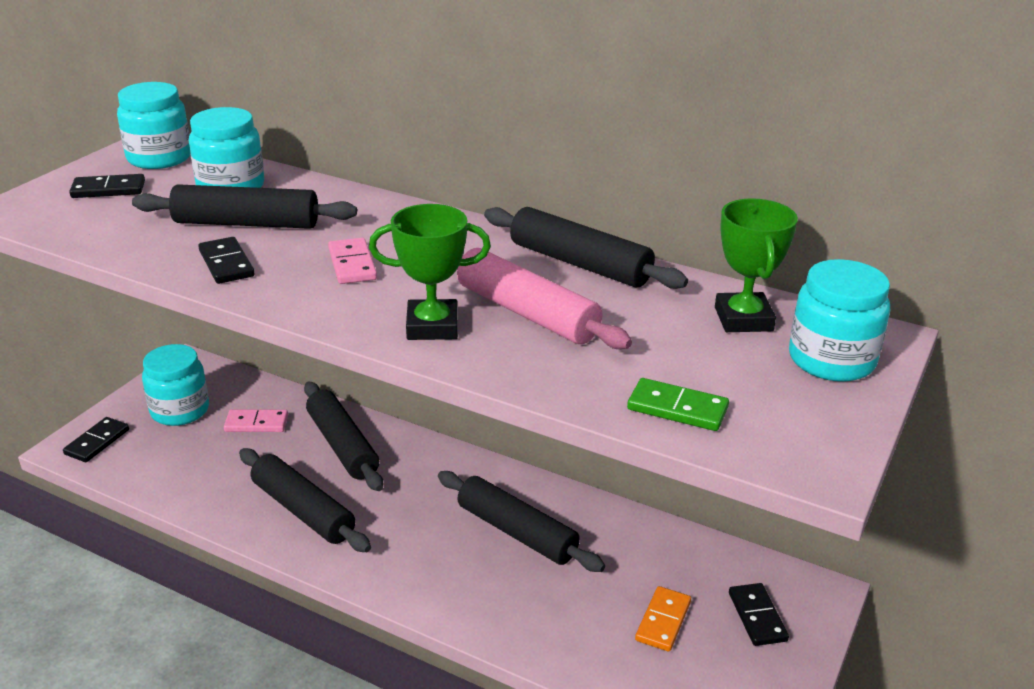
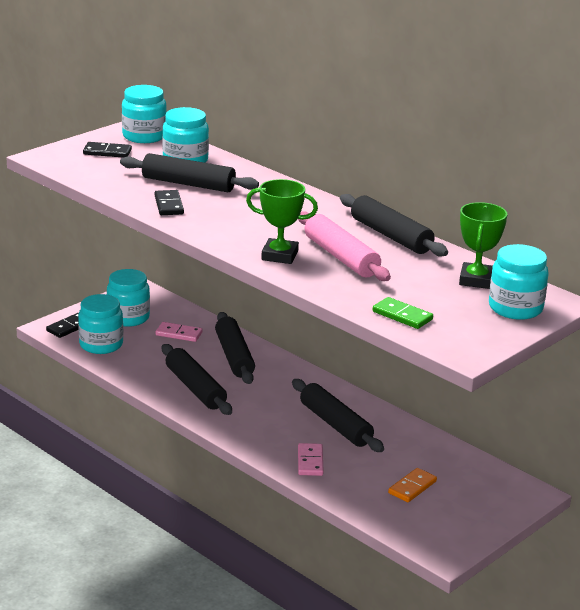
camera: 15 degrees right, 5 degrees down
(149, 462) = (101, 344): none -> turquoise jar
(352, 264) = (245, 216): pink domino -> pink domino (310, 462)
(757, 617) = (478, 497): black domino -> none

